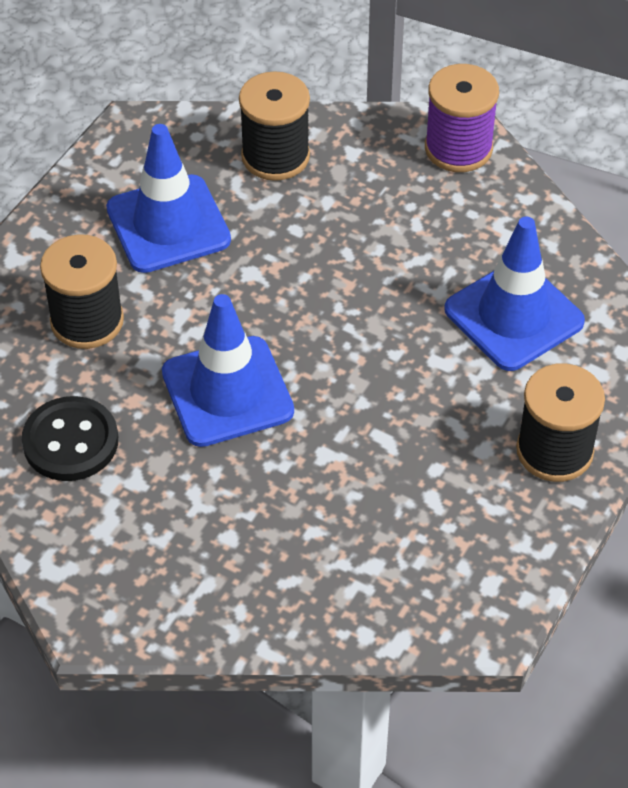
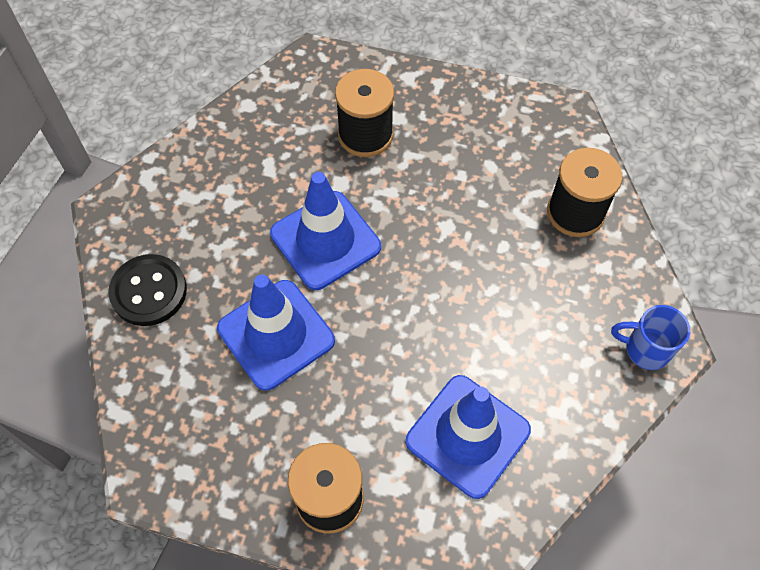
camera: 75 degrees right, 10 degrees up
(70, 441) = (256, 156): black button -> black button (149, 291)
(168, 224) = (475, 159): blue traffic cone -> blue traffic cone (276, 334)
(458, 148) = (645, 349): purple spool -> blue mug

